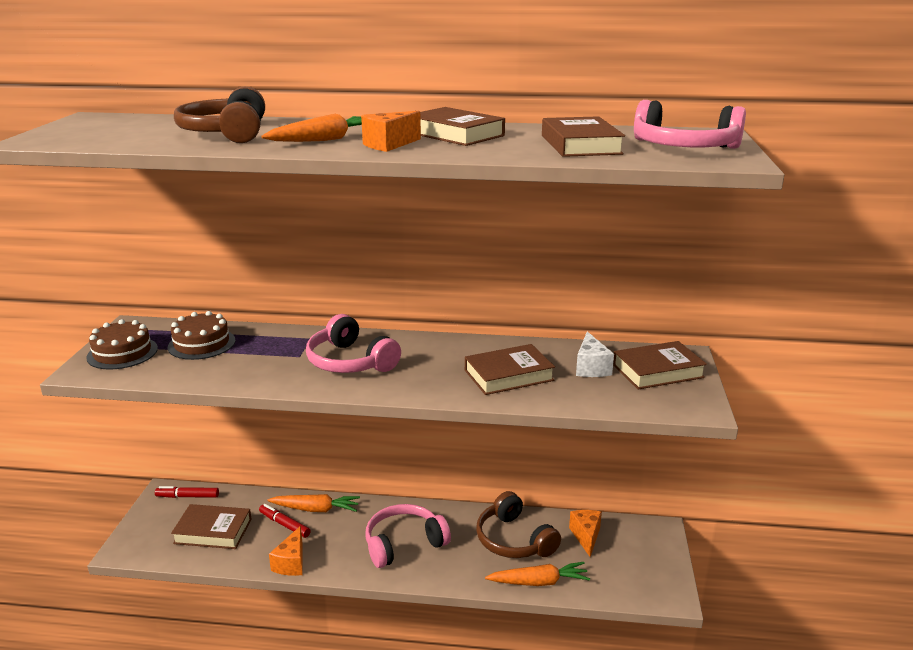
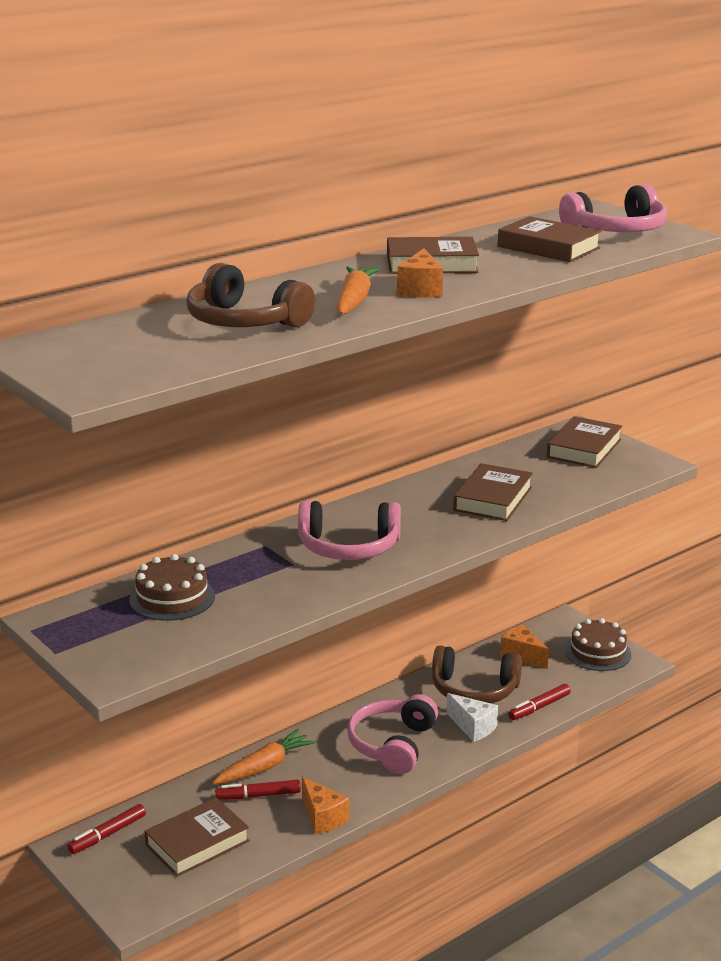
camera: 45 degrees left, 0 degrees up
(122, 353) = (110, 643): brown cake -> brown cake (597, 652)
(539, 582) = (539, 707): orange carrot -> red marker
(591, 368) = (537, 466): white cheese -> white cheese (473, 727)

